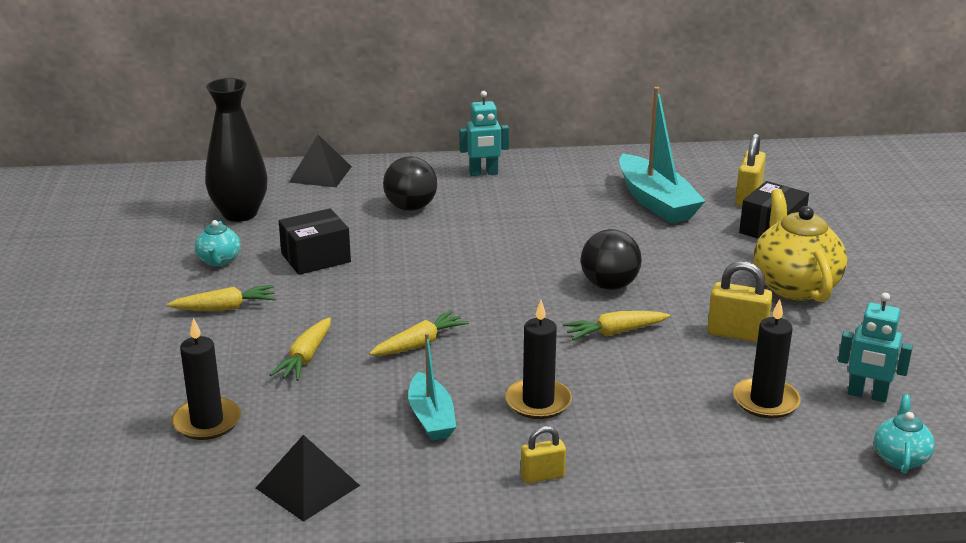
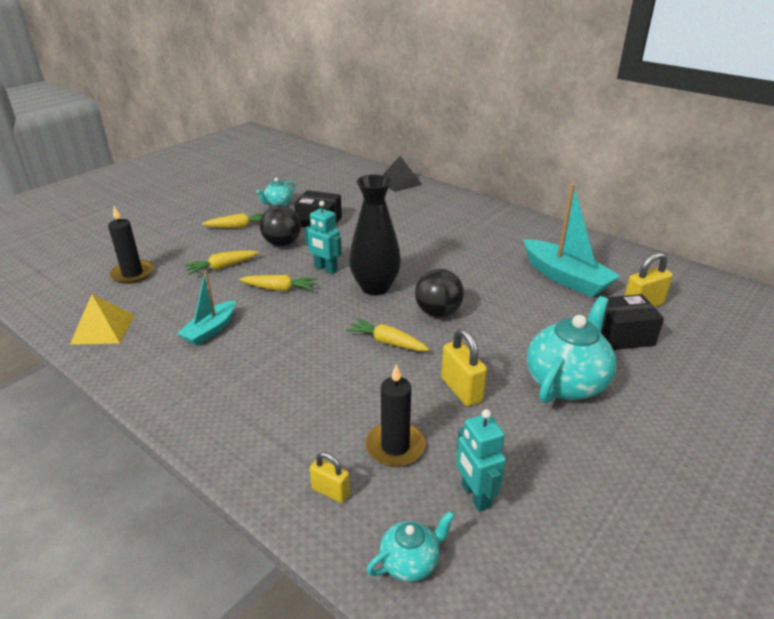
camera: 45 degrees right, 5 degrees up
(225, 308) = (238, 226): yellow carrot -> yellow carrot turned 45 degrees counterclockwise
(240, 213) = (328, 186): black vase -> black vase (375, 287)
(307, 486) = (103, 329): black pyramid -> yellow pyramid
(410, 207) = (411, 217): black ball -> black ball (282, 243)
(483, 173) = (485, 215): turquoise robot -> turquoise robot (325, 269)
(538, 402) = (271, 355): black candle -> none
(542, 476) = (193, 398): yellow padlock -> yellow padlock (330, 491)
(656, 202) = (565, 278): turquoise boat -> turquoise boat turned 60 degrees counterclockwise
(794, 286) = (566, 382): yellow teapot -> turquoise teapot

